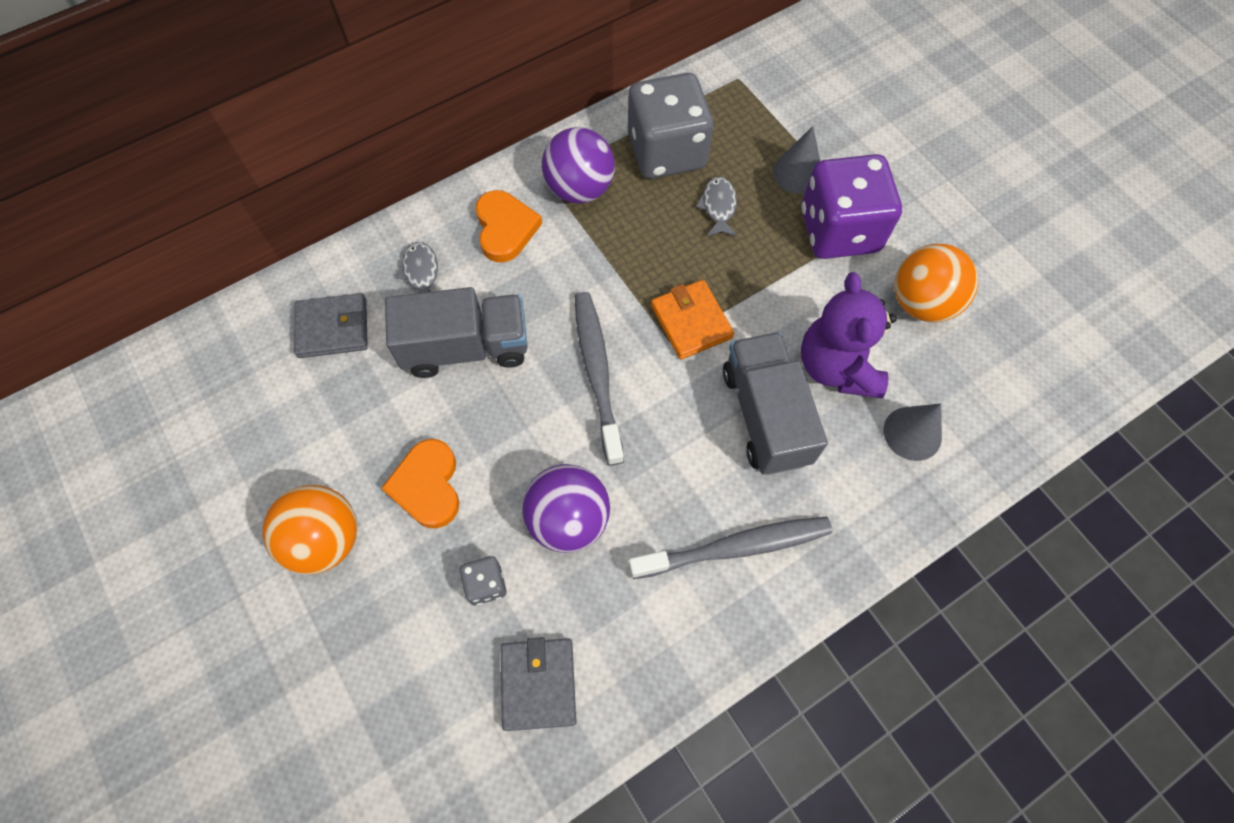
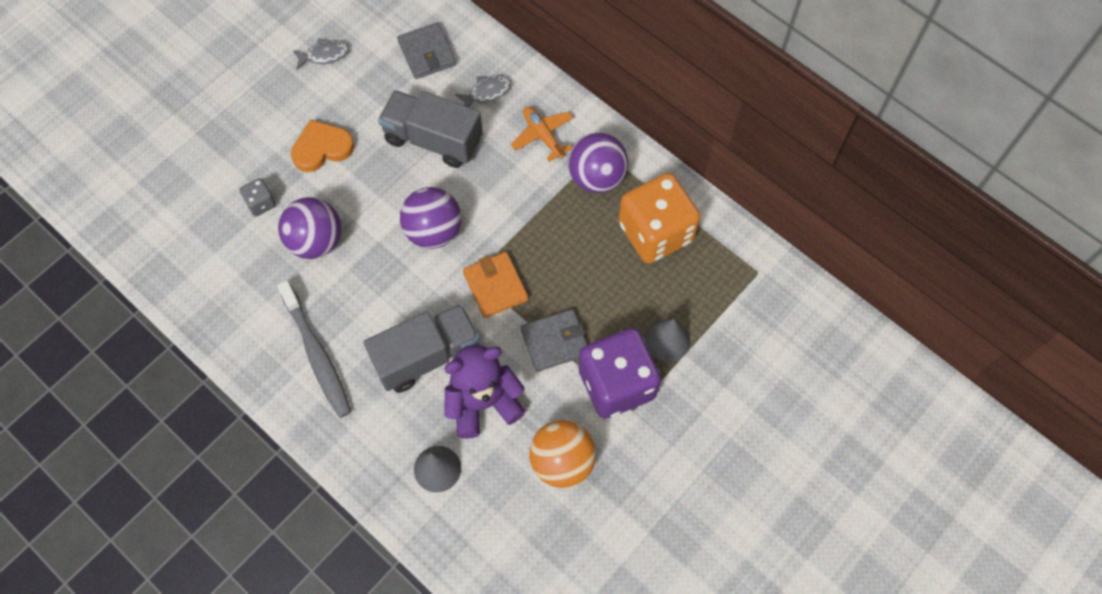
camera: 75 degrees right, 0 degrees up
(325, 539) = (273, 101): orange ball -> none
(466, 347) = (433, 140): grey truck -> grey truck turned 135 degrees clockwise
(505, 228) = (543, 136): orange heart -> orange plane
(538, 684) = (201, 252): grey wallet -> grey wallet (555, 341)
(597, 373) = (433, 231): grey toothbrush -> purple ball
(666, 152) = (655, 232): grey dice -> orange dice
(691, 322) = (495, 286): orange wallet -> orange wallet turned 75 degrees counterclockwise
(718, 207) = (611, 284): grey fish -> grey fish (324, 55)

